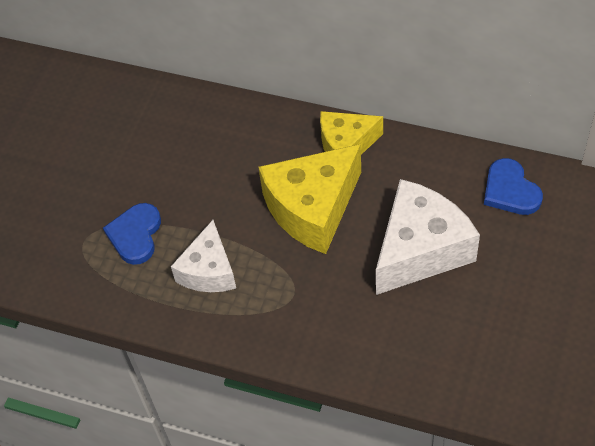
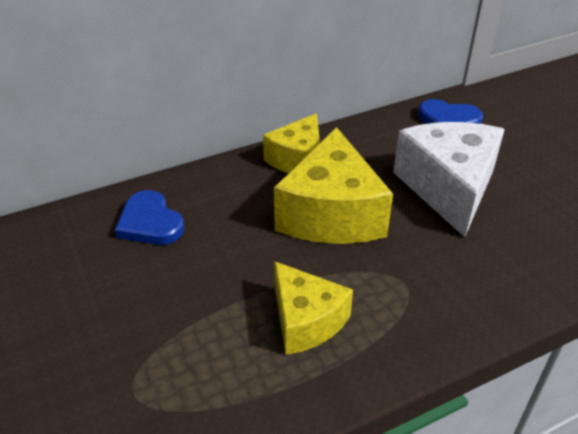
camera: 50 degrees left, 15 degrees down
(135, 235) = (189, 344): blue heart -> blue heart (150, 222)
(209, 271) = (305, 321): white cheese -> yellow cheese

